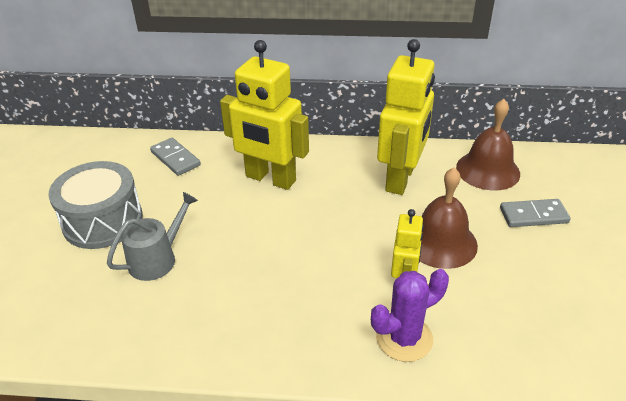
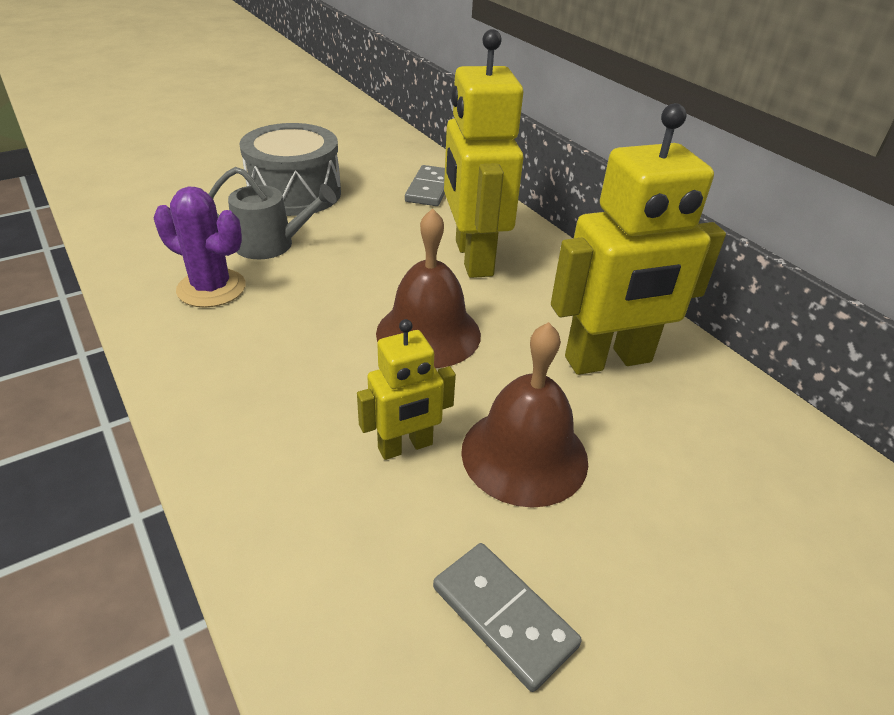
camera: 50 degrees right, 0 degrees up
(404, 338) = (297, 491): purple cactus -> purple cactus (211, 288)
(488, 170) = (753, 446): brown bell -> brown bell (428, 333)
(533, 215) = (718, 551): grey domino -> grey domino (503, 616)

